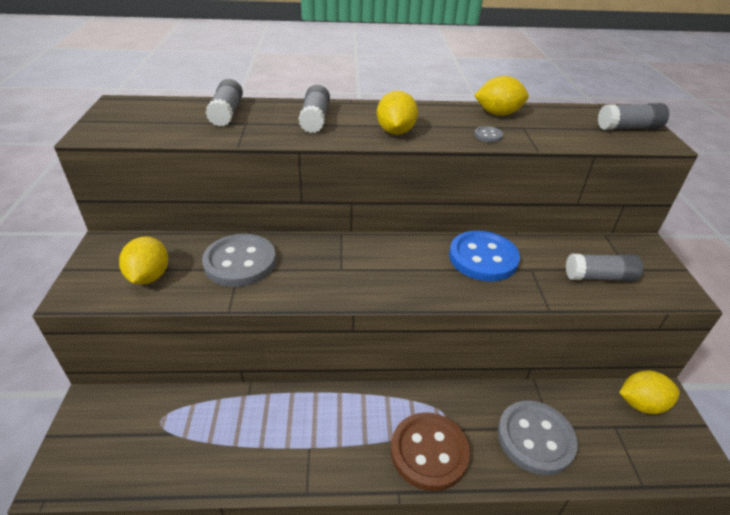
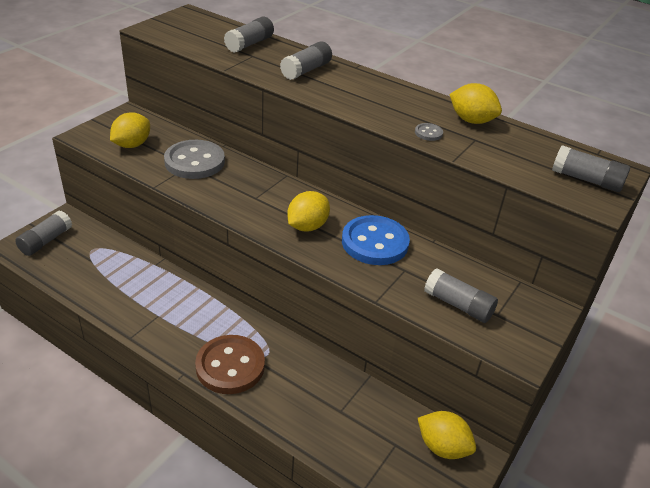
camera: 35 degrees right, 0 degrees up
(91, 445) = (46, 241): none -> grey glue stick
(395, 132) = (354, 101): yellow lemon -> yellow lemon (307, 226)
(535, 438) = (318, 408): grey button -> none

